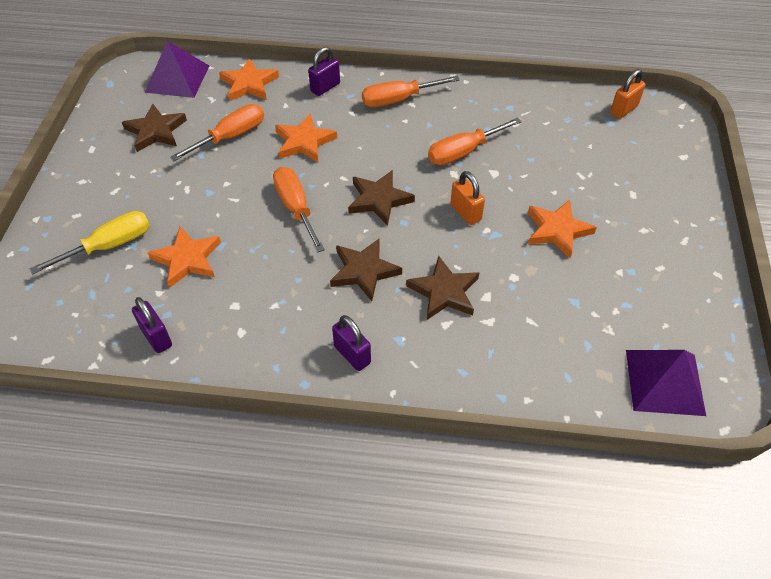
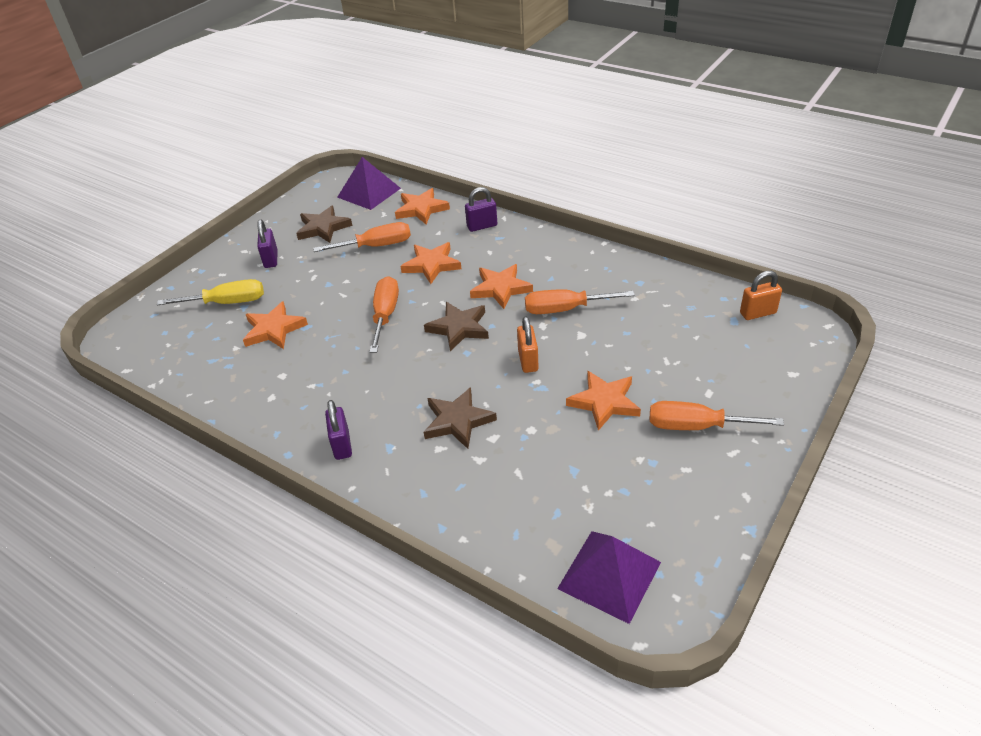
camera: 30 degrees right, 10 degrees down
(156, 337) = (209, 380): purple padlock -> purple padlock (271, 259)
(364, 271) = (402, 382): brown star -> none
(390, 148) = (500, 288): none -> orange star
(398, 100) = (538, 251): orange screwdriver -> orange screwdriver (696, 426)

